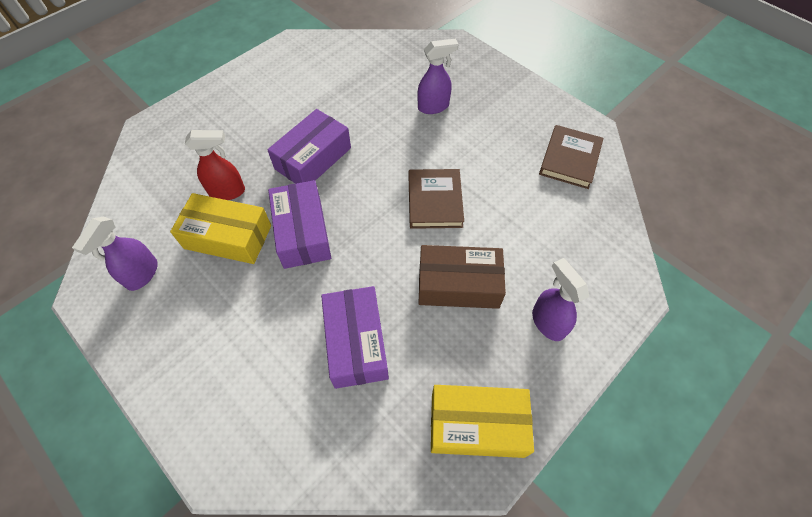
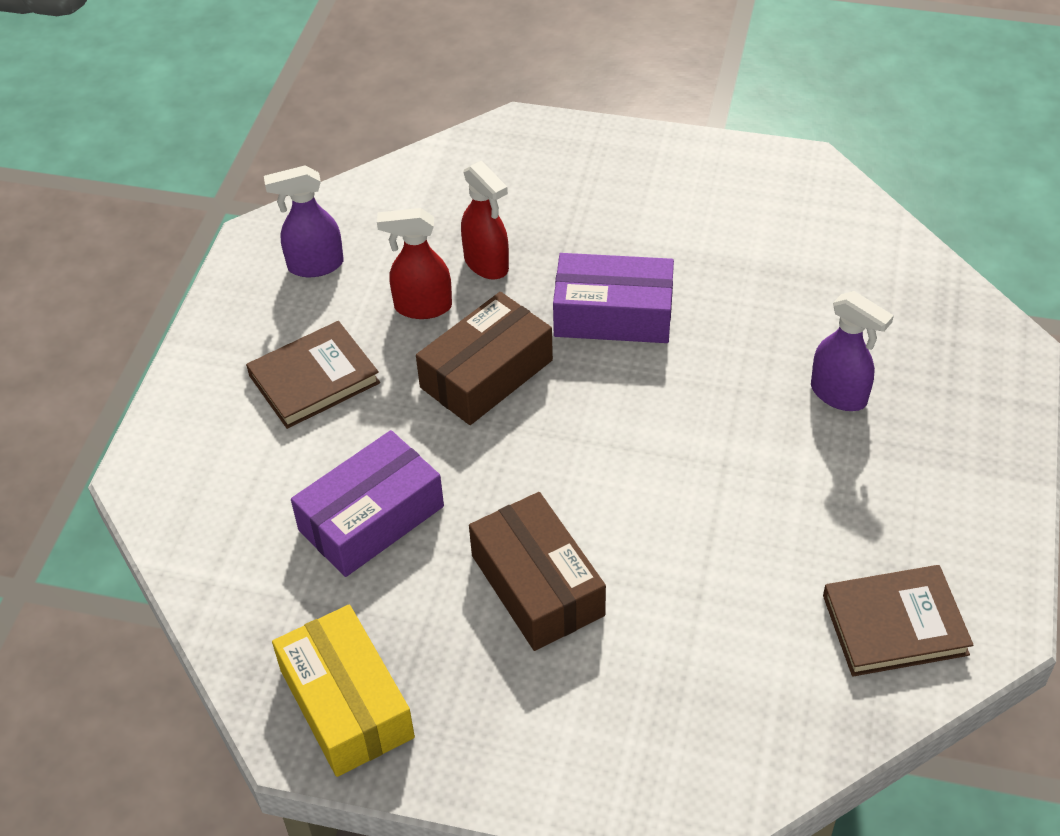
camera: 60 degrees right, 10 degrees down
(228, 237) = (422, 307): yellow box -> red spray bottle
(302, 232) = (486, 374): purple box -> brown box
(434, 201) = (656, 488): brown book -> brown book (314, 379)
(547, 322) = (555, 721): purple spray bottle -> none

